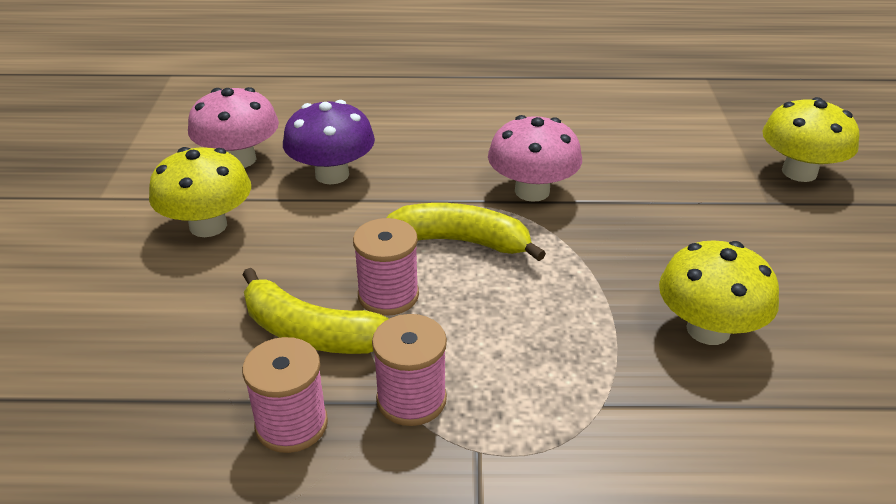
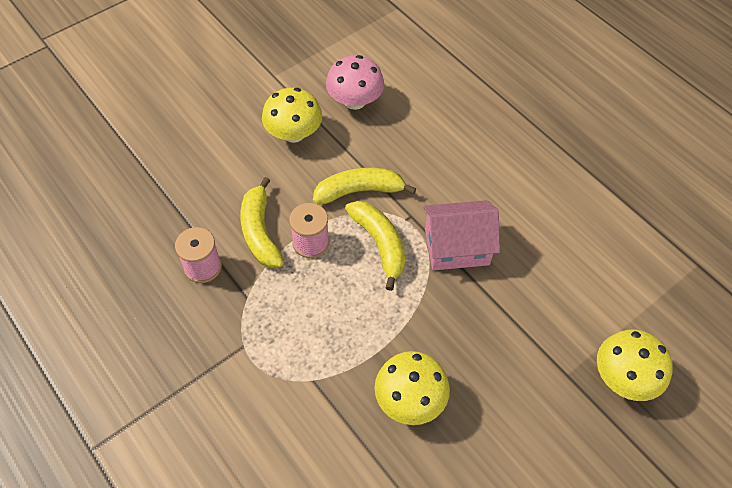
camera: 50 degrees right, 20 degrees up
(332, 174) = (381, 148): purple mushroom -> none
(366, 219) = (359, 191): none -> yellow banana
(411, 399) = (252, 300): pink spool -> none
(532, 191) = (456, 247): pink mushroom -> pink house

